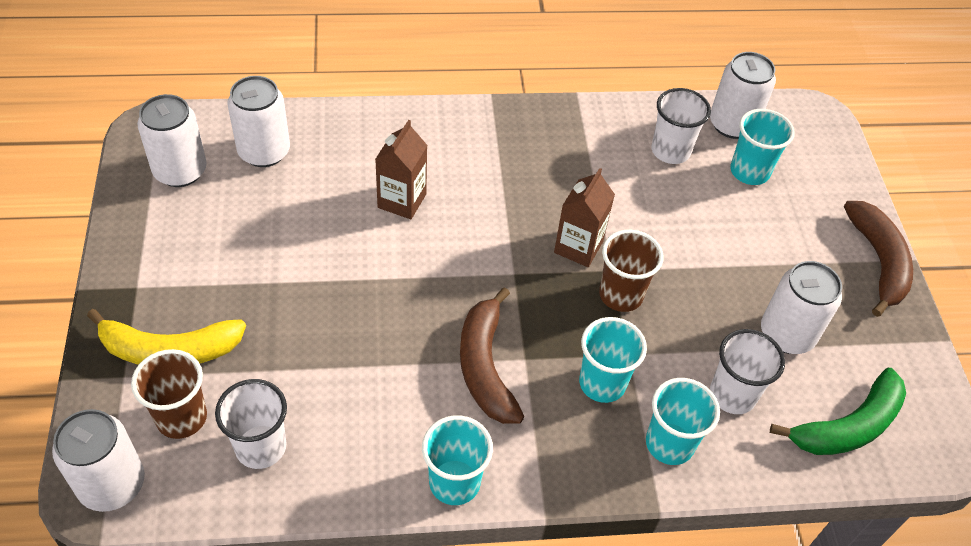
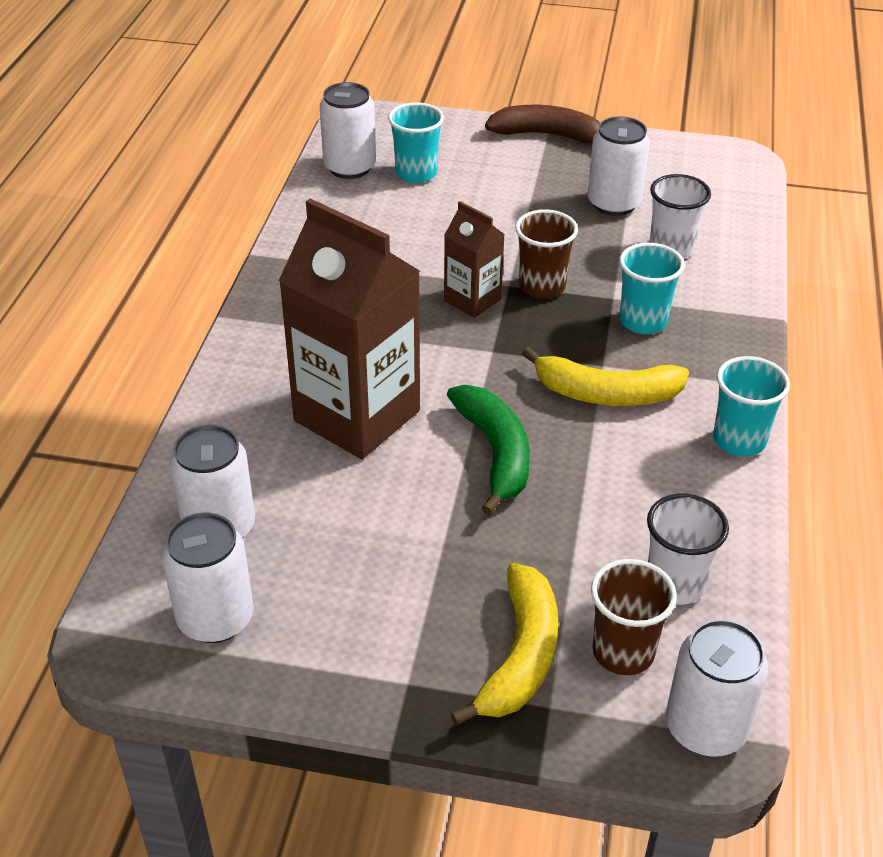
camera: 70 degrees left, 10 degrees down
(402, 201) = (357, 416): brown carton -> brown carton, size x1.99
(485, 366) = (606, 394): brown banana -> yellow banana
(669, 444) = (716, 297): turquoise cup -> none
(670, 151) = (368, 213): white cup -> none
(848, 426) = (714, 198): green banana -> green banana (495, 453)

